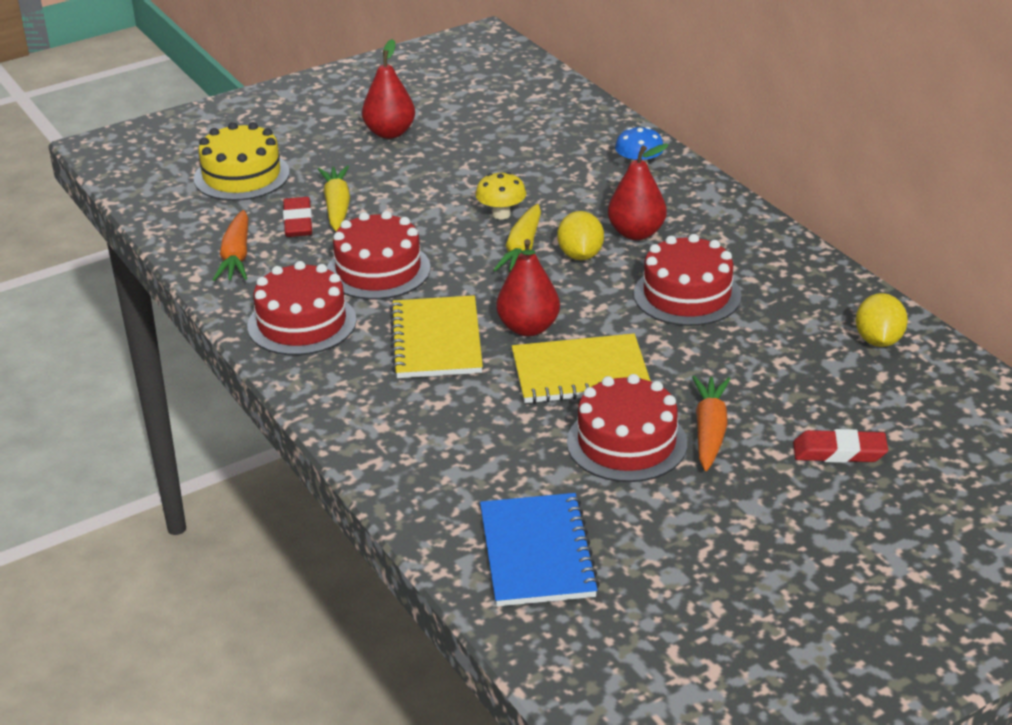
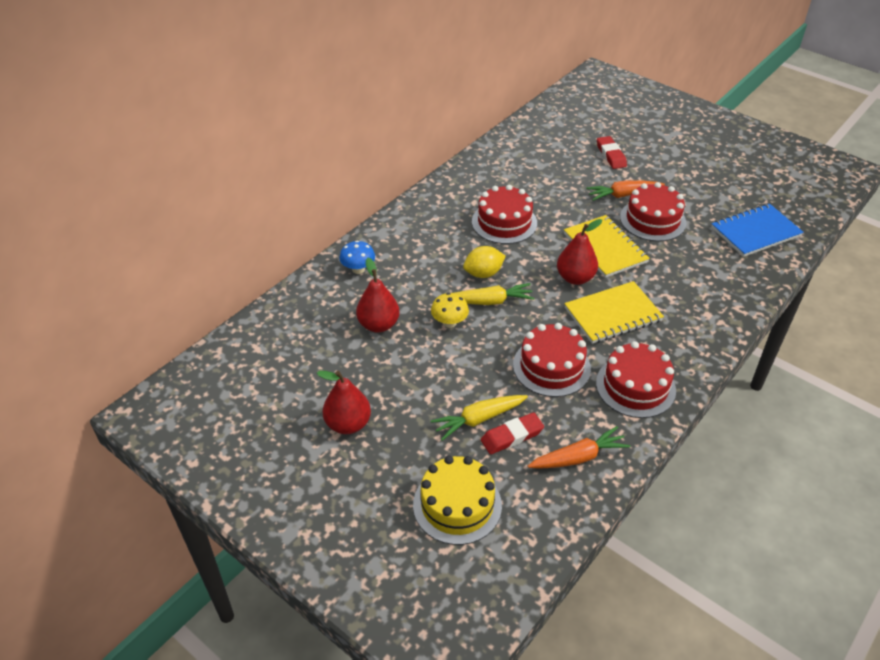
camera: 110 degrees left, 10 degrees up
(636, 233) = (445, 254): red pear -> red pear (378, 325)
(878, 340) = (511, 153): yellow lemon -> none

